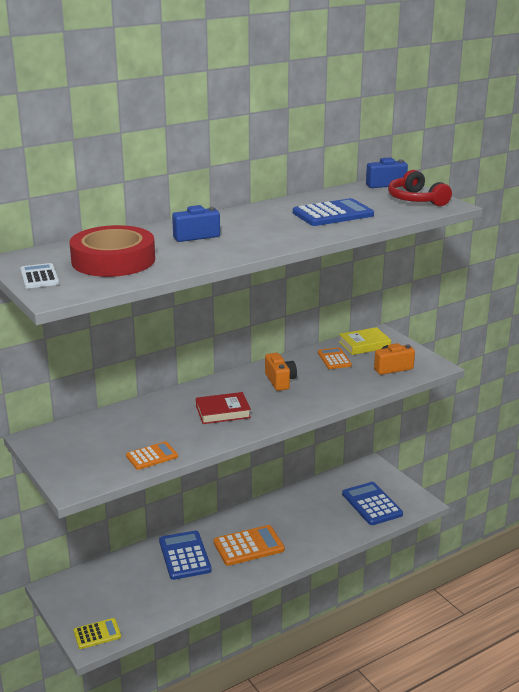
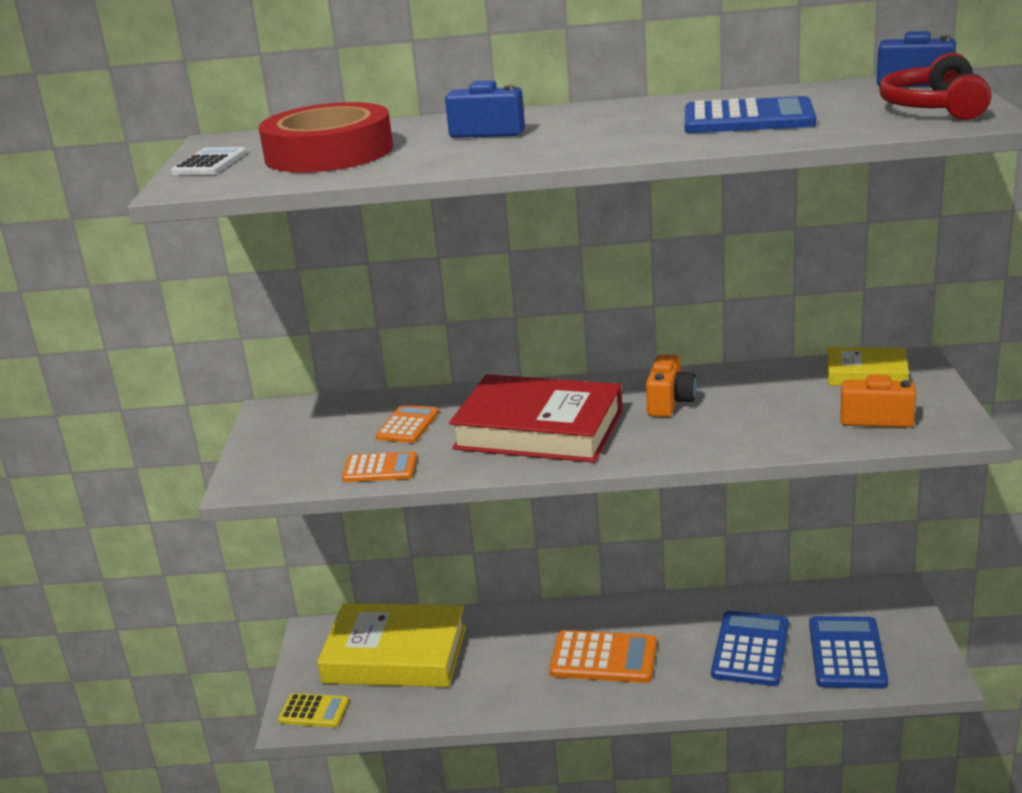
camera: 35 degrees right, 0 degrees up
(120, 584) = (395, 655): none -> yellow book
(184, 556) = (506, 643): blue calculator -> blue calculator (750, 649)
(223, 412) = (539, 429): red book -> red book, size x1.86
(334, 359) = (791, 386): orange calculator -> orange calculator (407, 425)

